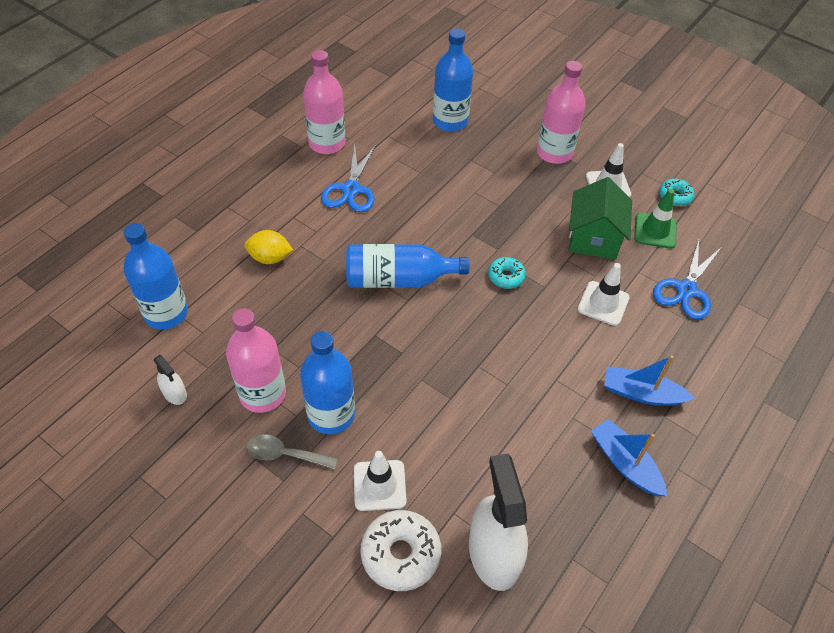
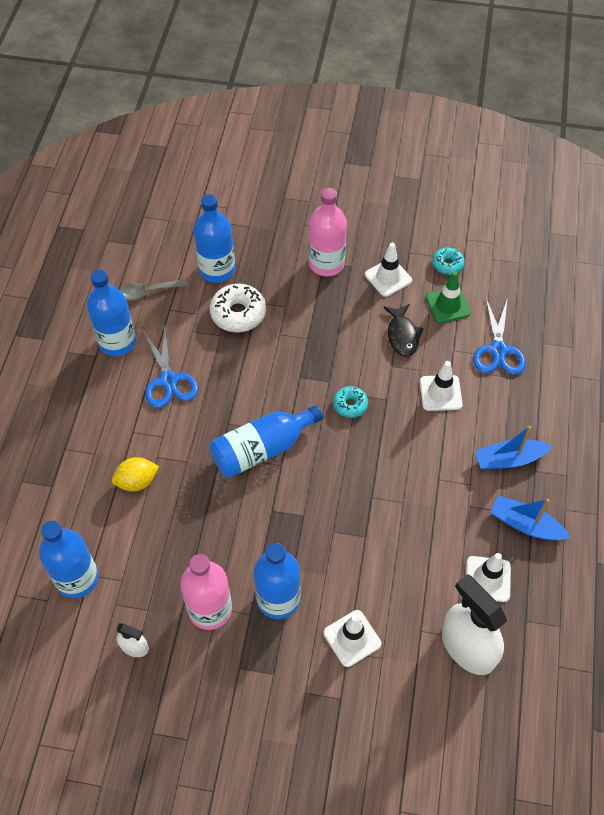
camera: 25 degrees left, 5 degrees up
(285, 454) = (261, 652): grey spoon -> grey spoon (148, 292)
(327, 143) = (117, 342): pink bottle -> blue bottle
(400, 554) = (400, 684): white donut -> white donut (238, 313)
(553, 497) = (487, 579): none -> white traffic cone
(593, 238) = (402, 335): green house -> black fish

